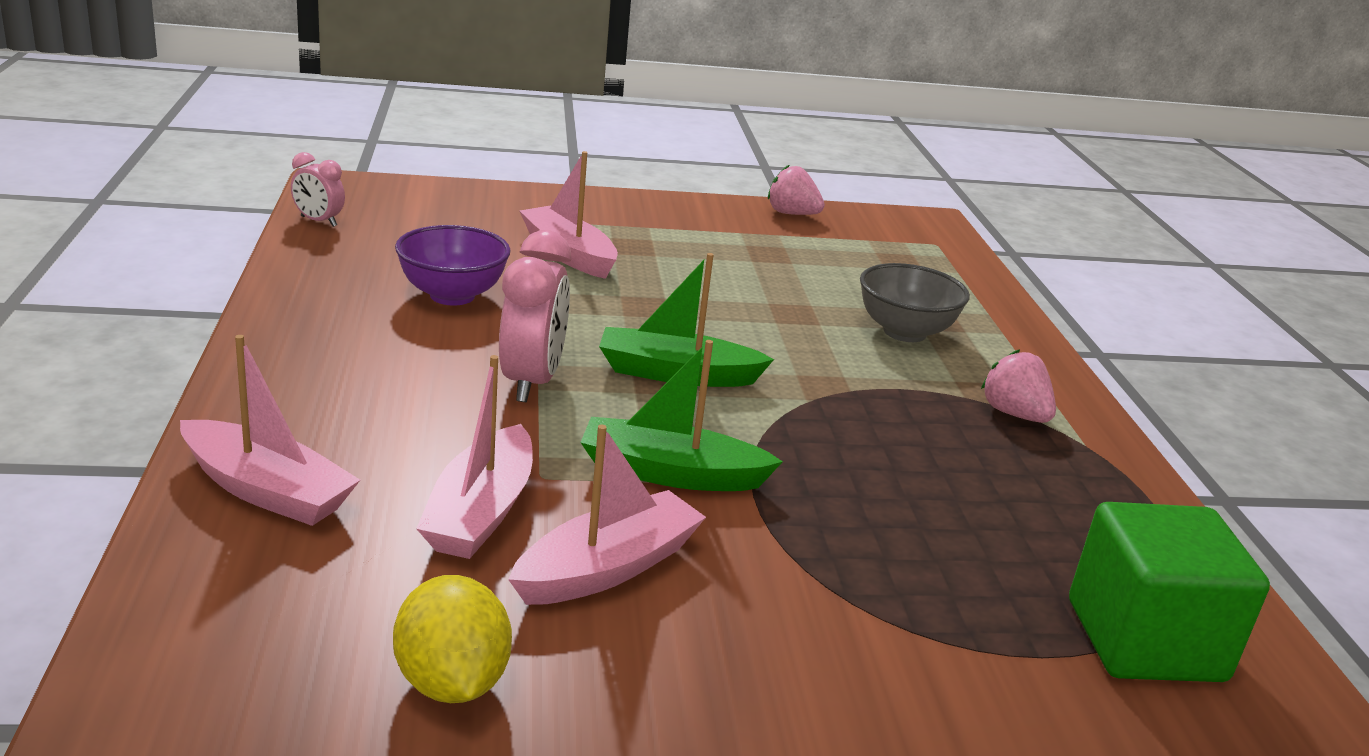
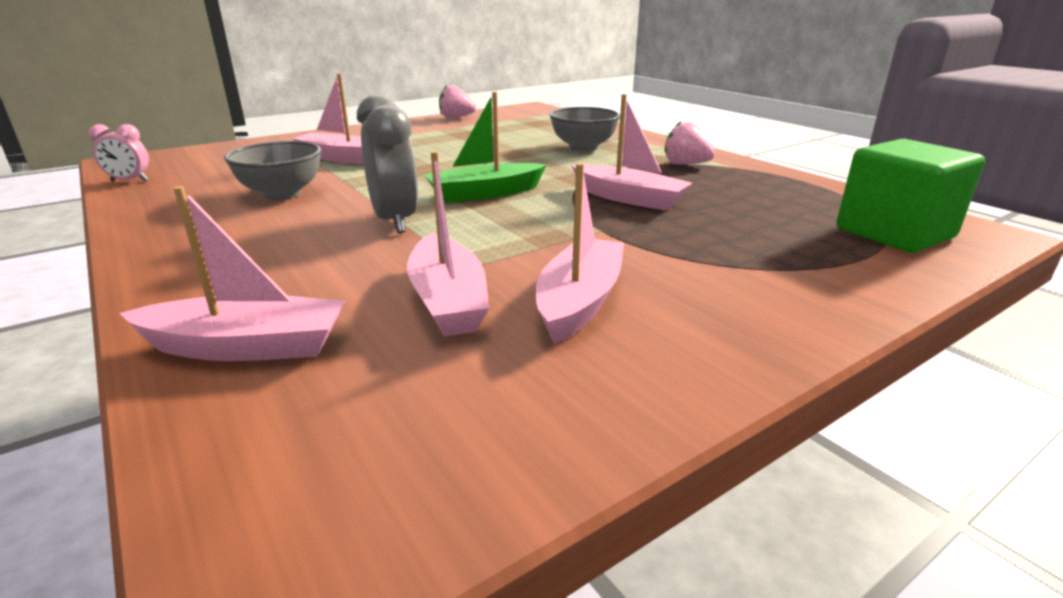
camera: 25 degrees left, 0 degrees up
(451, 682) = (567, 420): yellow lemon -> none
(452, 295) = (282, 194): purple bowl -> grey bowl
(532, 382) = (395, 221): pink clock -> grey clock
(671, 473) = (548, 240): green boat -> none
(849, 446) = (628, 198): none -> pink boat

